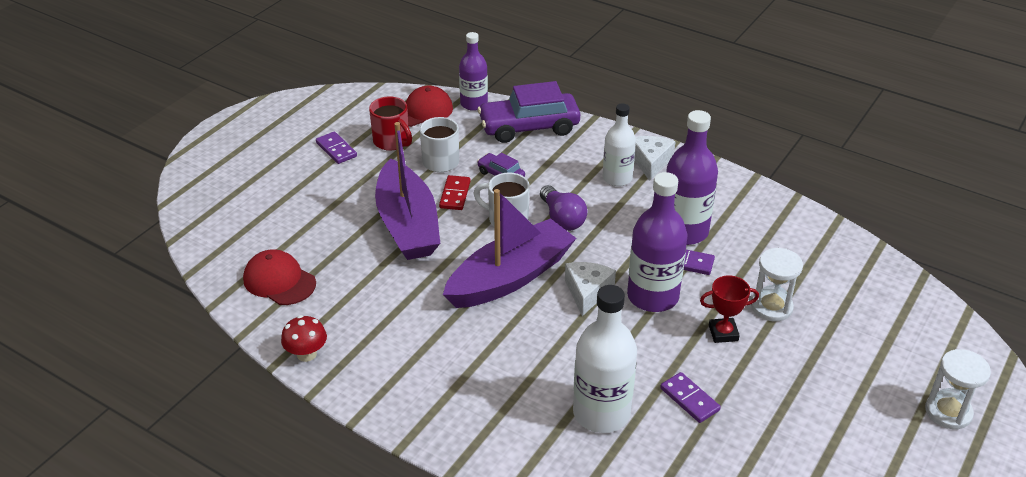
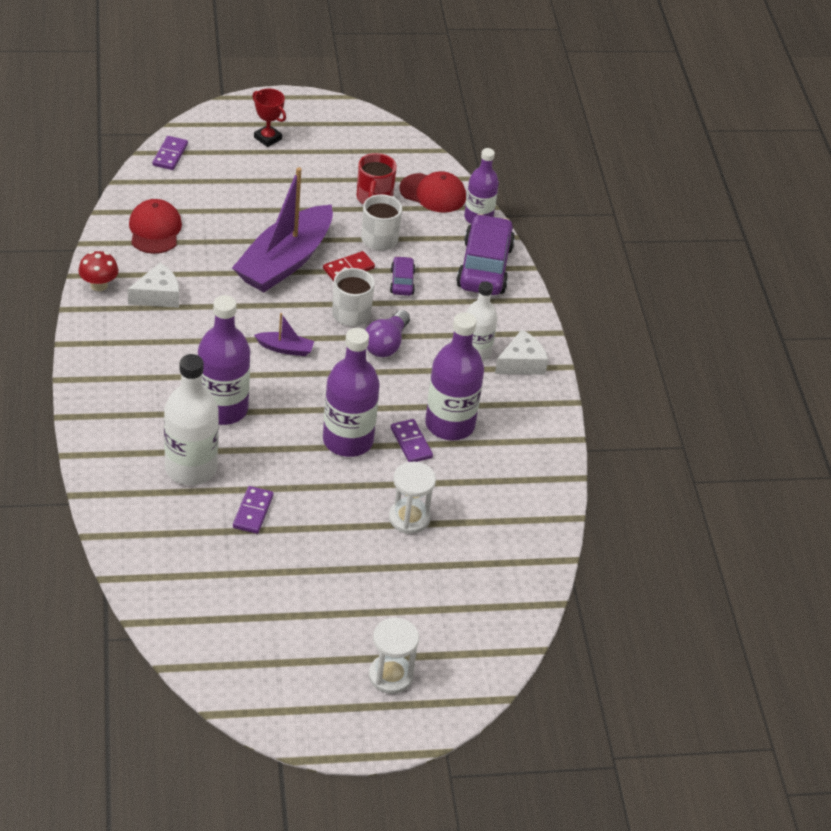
camera: 45 degrees right, 5 degrees up
(336, 149) = (329, 174): purple domino -> purple domino (170, 155)
(510, 277) = (285, 348): purple boat -> purple boat, size x0.41
(529, 127) = (484, 267): purple car -> purple car turned 60 degrees clockwise
(546, 353) = (222, 409): none -> purple bottle
(587, 292) = (313, 400): white cheese -> white cheese (158, 295)
(723, 333) = (347, 501): red trophy -> red trophy (267, 138)

